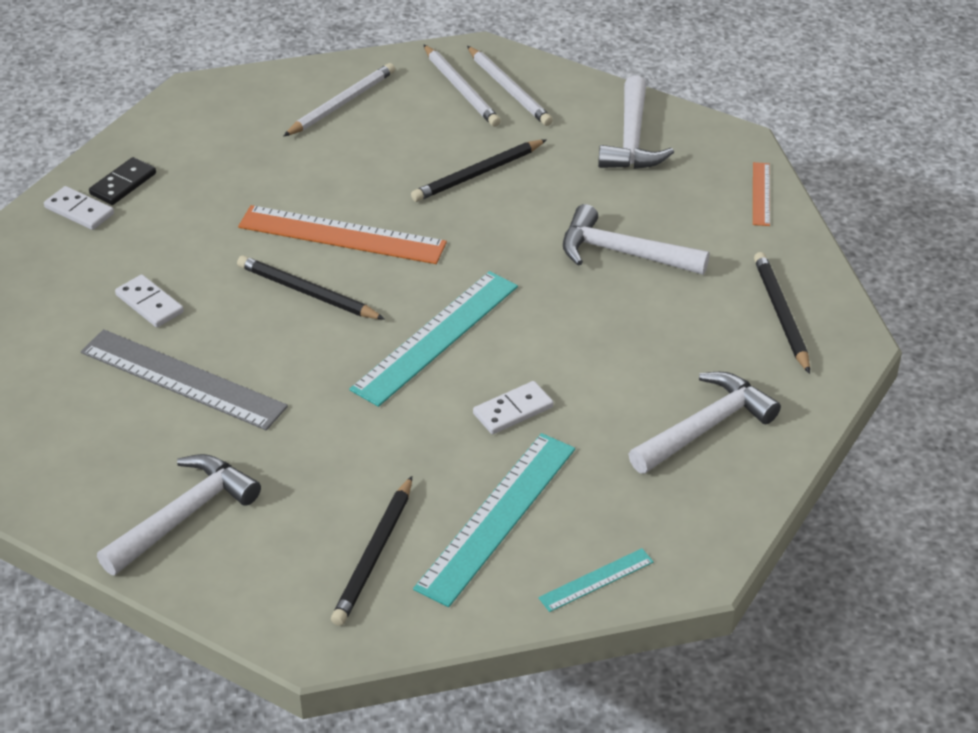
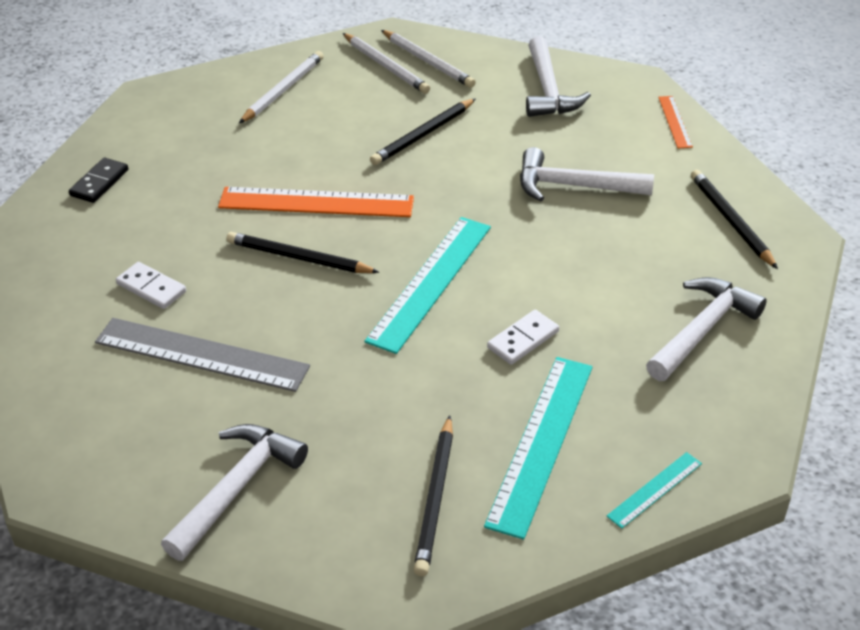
camera: 10 degrees left, 0 degrees up
(79, 211) = (63, 212): white domino -> none

